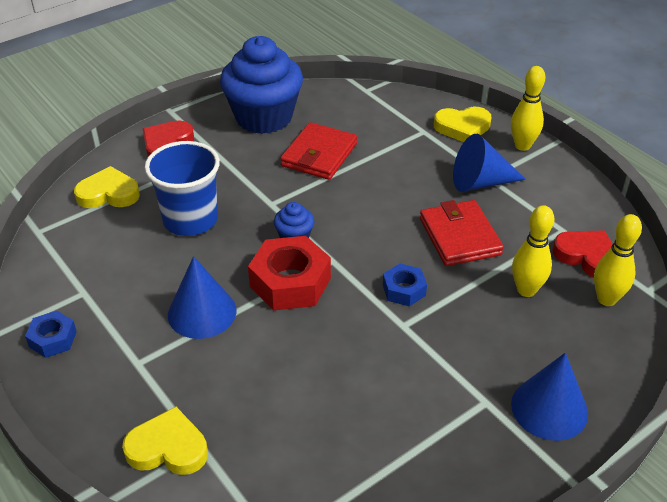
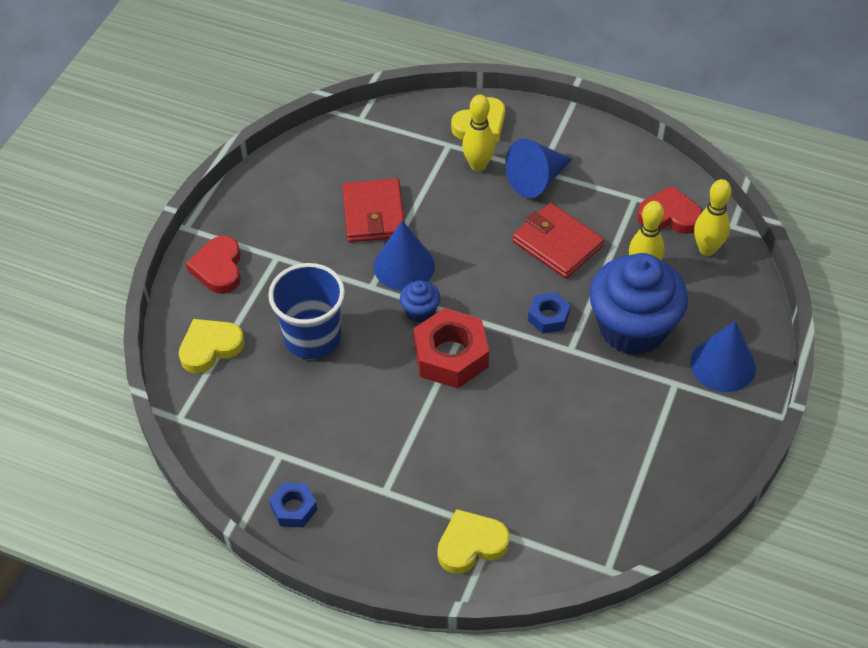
camera: 30 degrees left, 10 degrees up
(202, 312) = (400, 420): blue cone -> blue cone (404, 266)
(264, 117) = (287, 194): blue cupcake -> blue cupcake (632, 328)
(522, 146) = (546, 123): yellow bowling pin -> yellow bowling pin (478, 165)

